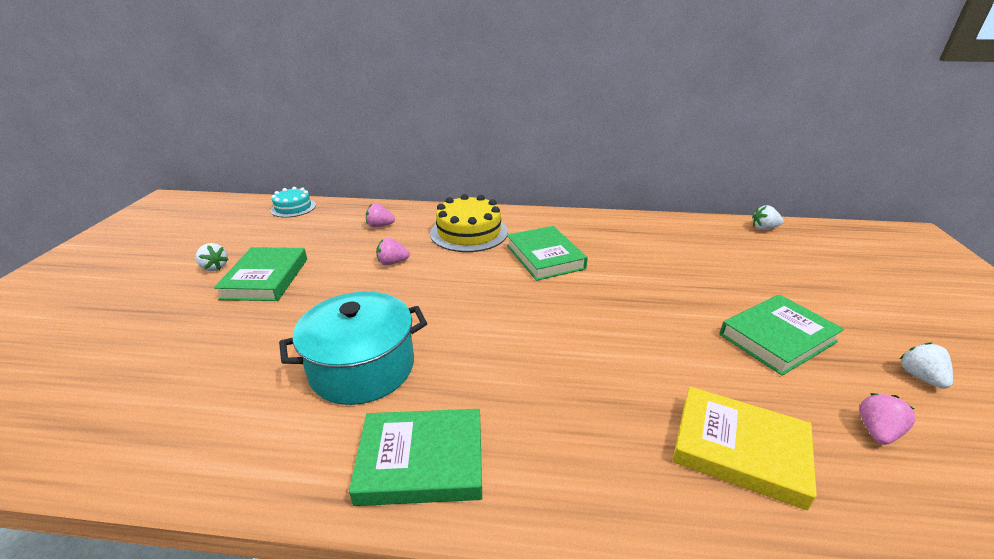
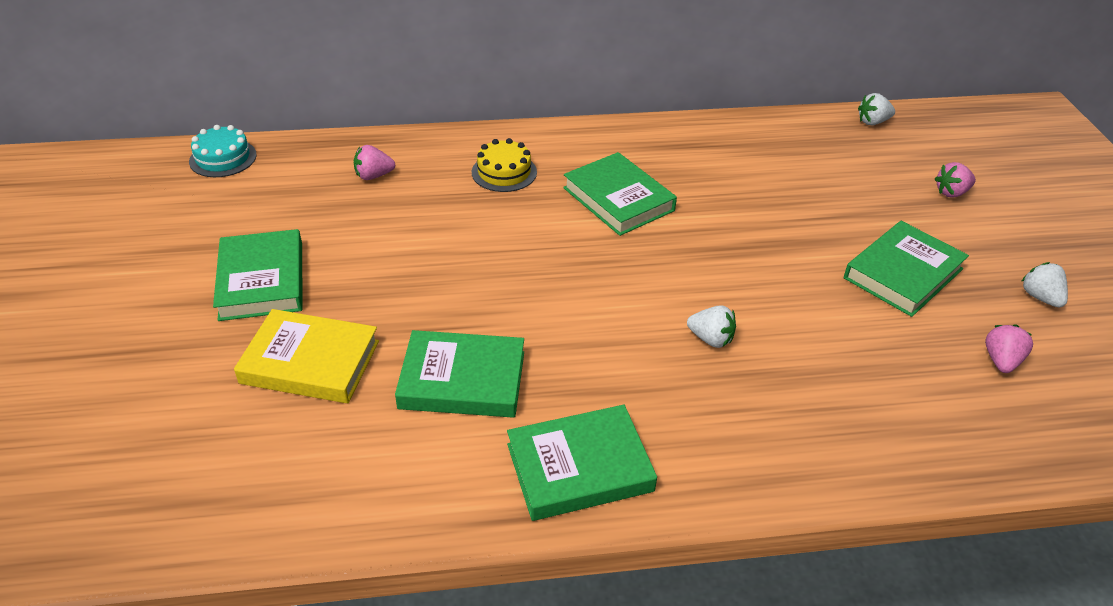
camera: 15 degrees left, 10 degrees up
(214, 267) = (175, 273): white strawberry -> white strawberry (711, 339)
(362, 367) = (462, 380): turquoise pot -> green book
(392, 263) = (423, 233): pink strawberry -> pink strawberry (951, 192)
(469, 232) = (504, 172): yellow cake -> yellow cake, size x0.61
(739, 450) = (881, 401): yellow book -> yellow book (310, 362)

